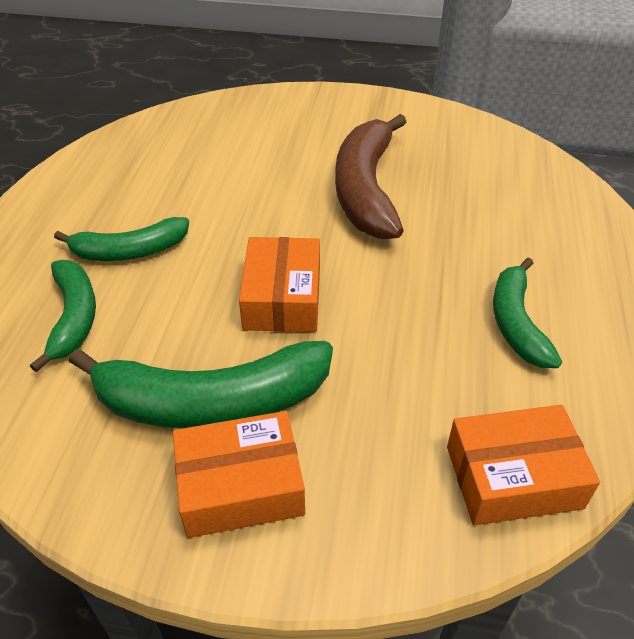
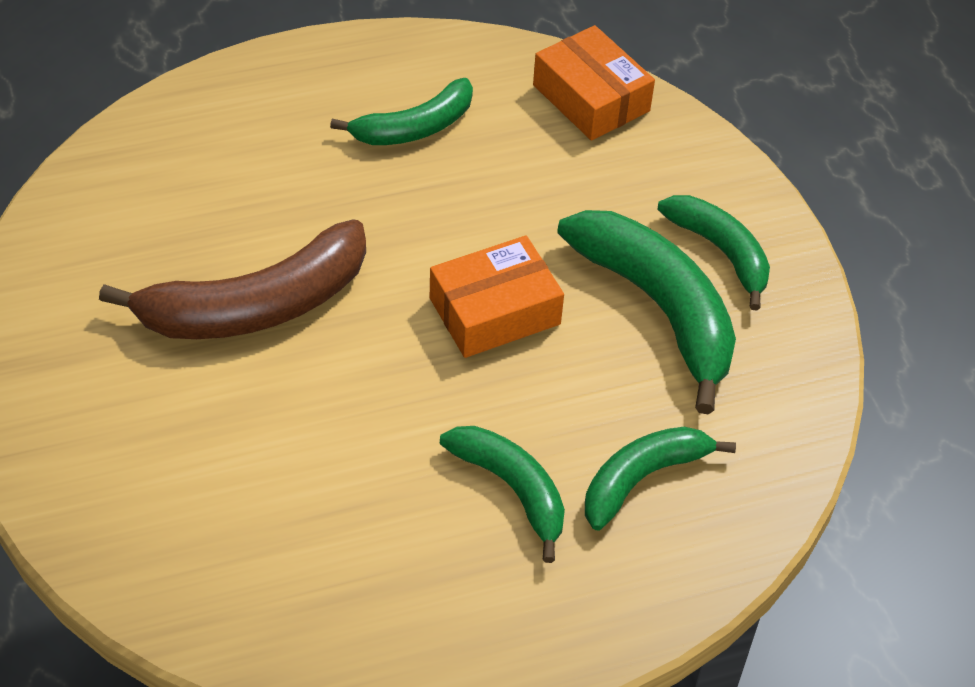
camera: 120 degrees left, 5 degrees up
(240, 486) = (720, 252): orange box -> green banana

